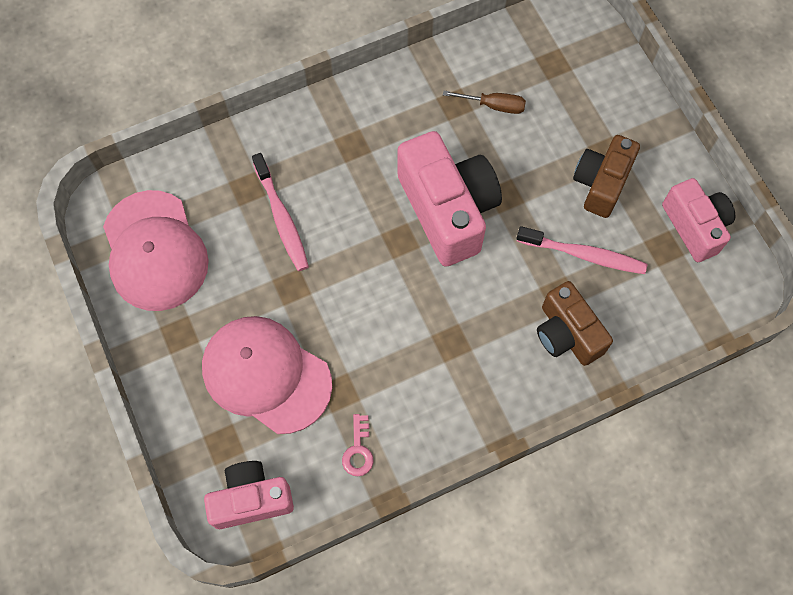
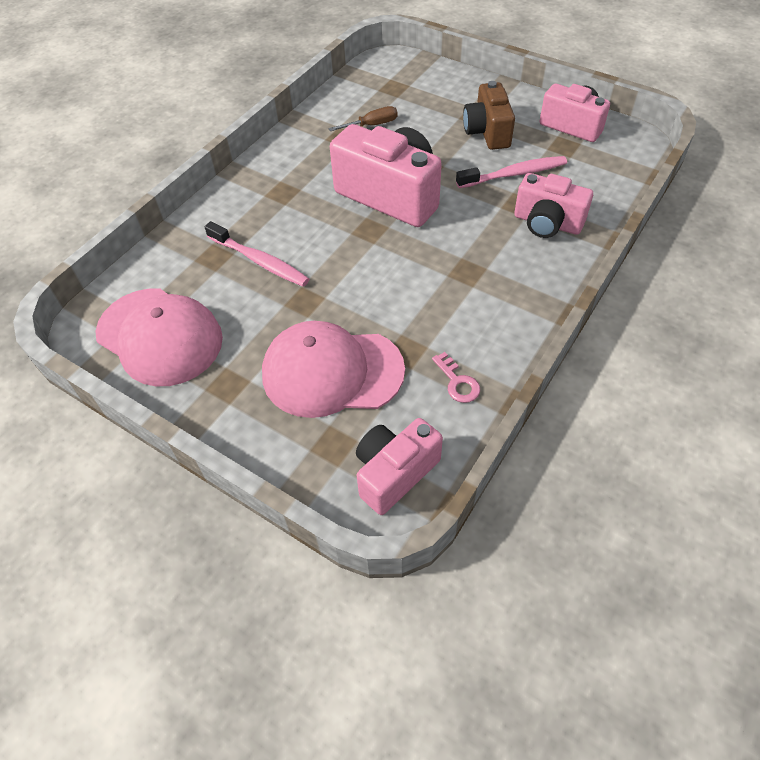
camera: 30 degrees left, 15 degrees down
(567, 334) = (547, 223): brown camera -> pink camera

